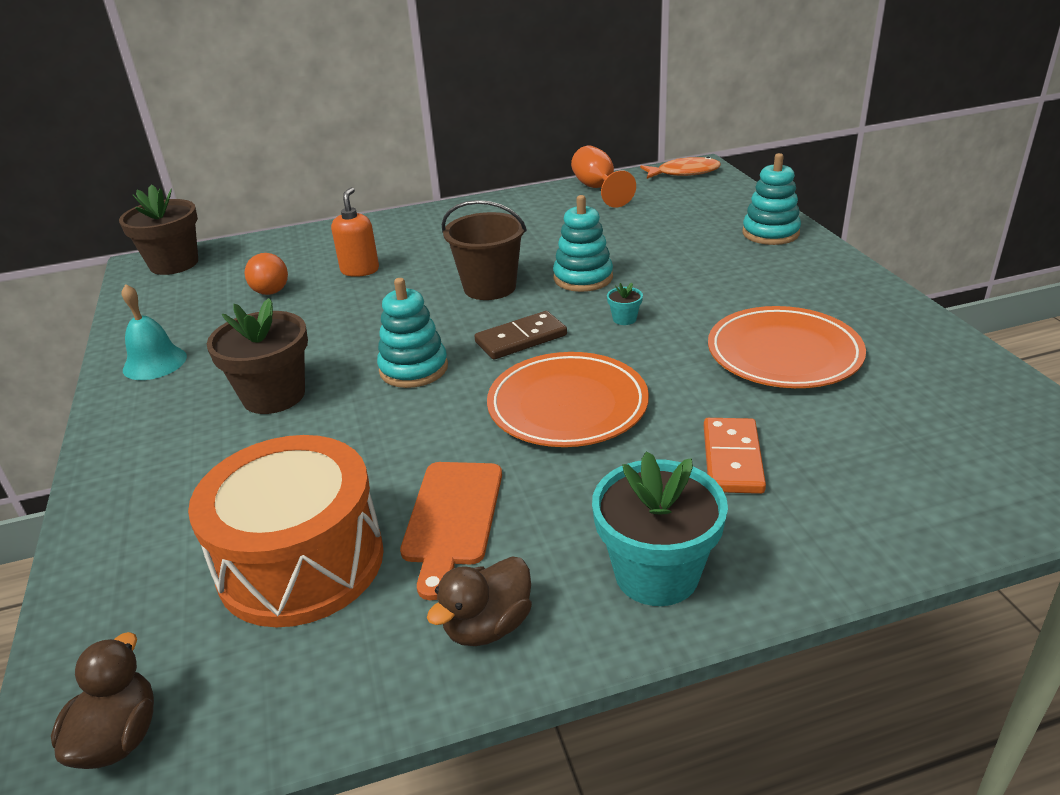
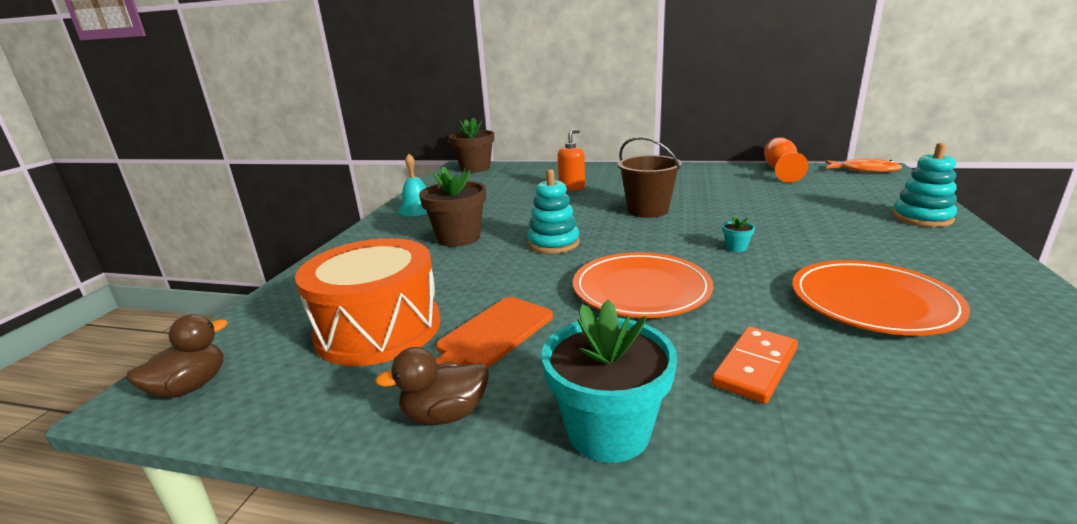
camera: 30 degrees right, 10 degrees down
(270, 288) = (512, 187): orange light bulb -> none
(521, 339) = (643, 243): brown domino -> none
(583, 278) = (723, 217): turquoise stacking toy -> none

